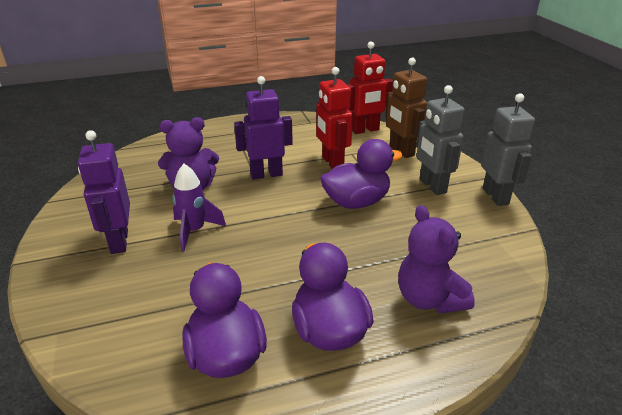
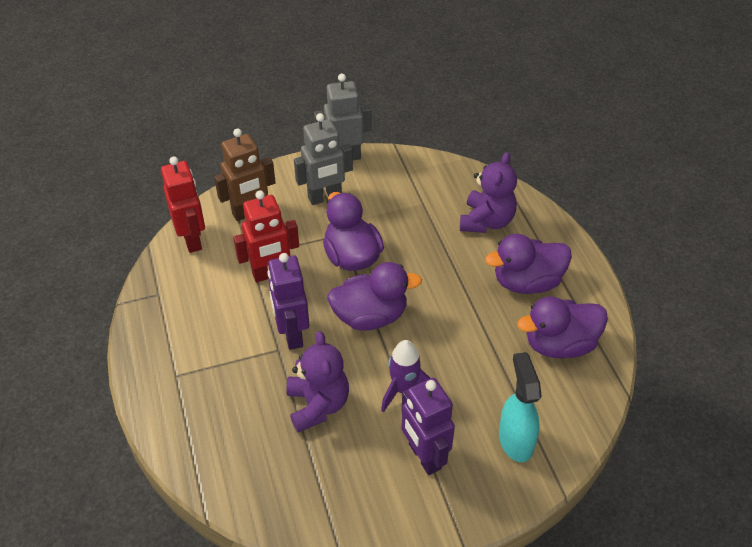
camera: 90 degrees left, 15 degrees up
(109, 303) = (515, 440): none -> turquoise spray bottle
(118, 242) = (424, 456): purple robot -> purple robot turned 75 degrees clockwise
(282, 213) = (370, 316): none -> purple duck
(429, 299) = (486, 221): purple teddy bear -> purple teddy bear turned 45 degrees counterclockwise

